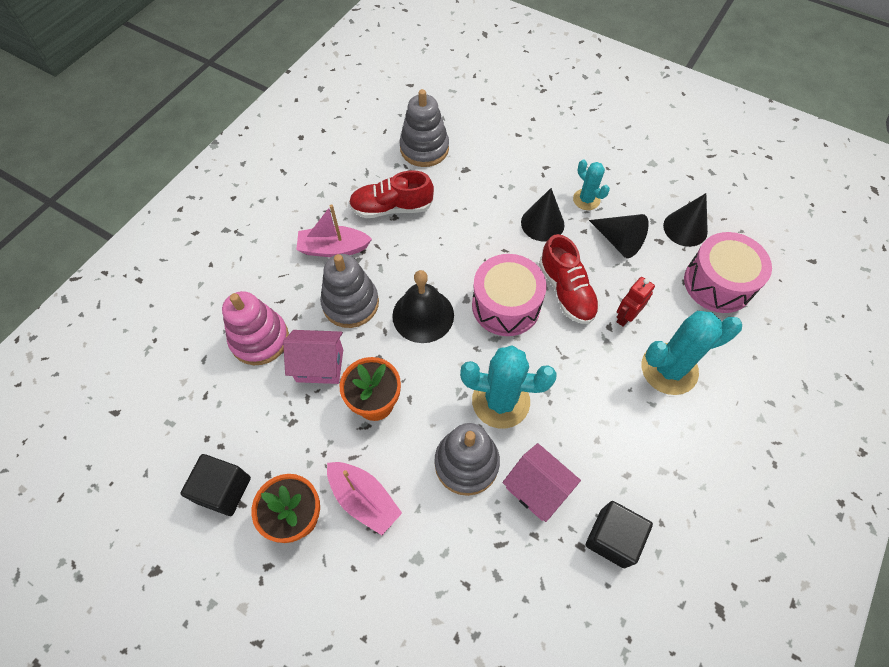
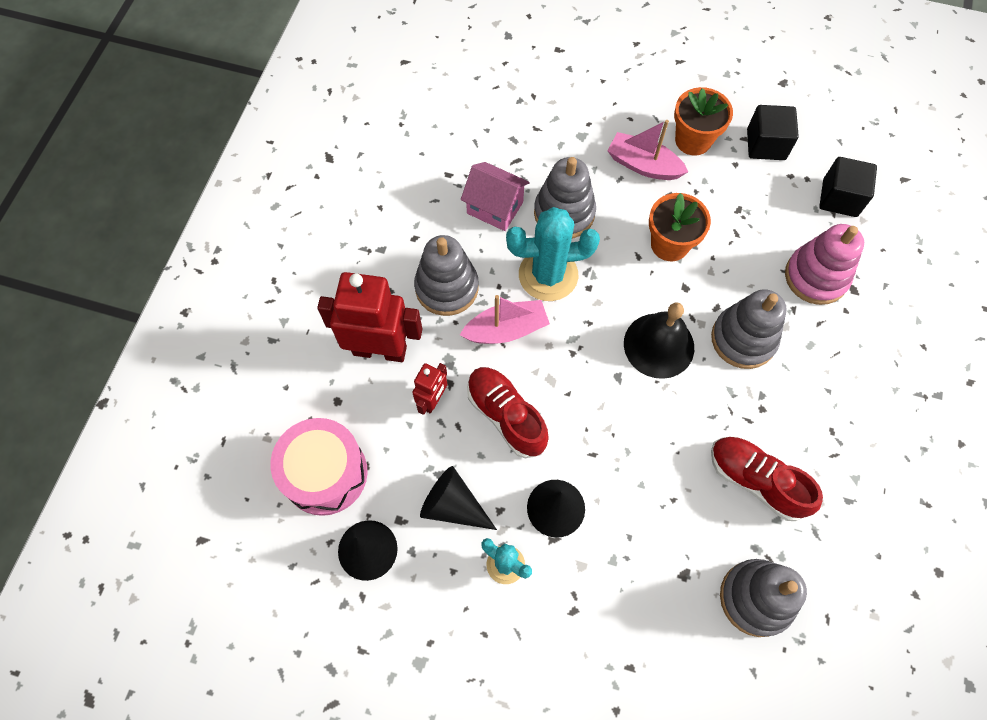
camera: 165 degrees right, 5 degrees up
(320, 365) = (740, 266): pink house -> none
(333, 248) = (797, 402): pink boat -> pink boat (506, 330)
(391, 208) = (756, 481): red shoe -> red shoe turned 120 degrees counterclockwise
(506, 305) = (571, 380): pink drum -> none
(600, 413) = (447, 287): none -> grey stacking toy
(612, 538) = (422, 186): black cube -> black cube (839, 198)
(669, 369) = (380, 350): turquoise cactus -> red robot

